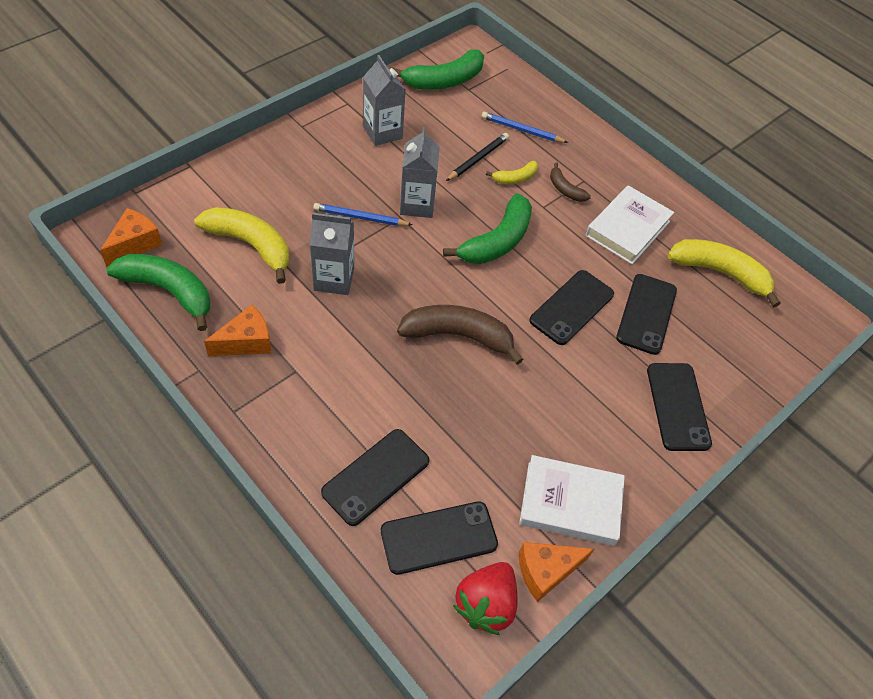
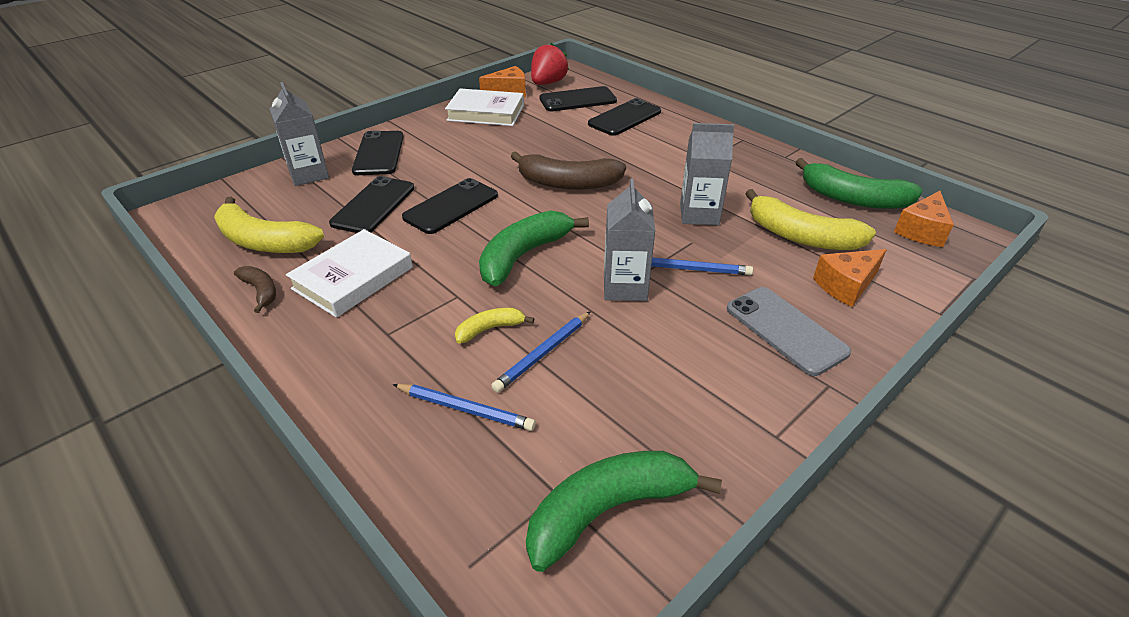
camera: 175 degrees left, 15 degrees down
(246, 342) = (757, 172): orange cheese -> orange cheese (845, 286)
(310, 162) = (785, 330): none -> grey phone
(382, 132) = (698, 384): grey carton -> grey carton (309, 174)
(478, 158) = (543, 353): black pencil -> blue pencil
(565, 189) = (420, 319): brown banana -> brown banana (261, 291)

